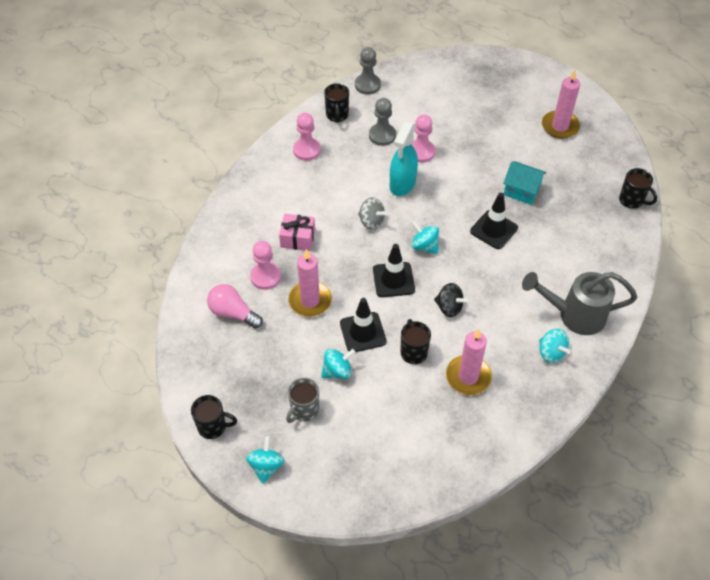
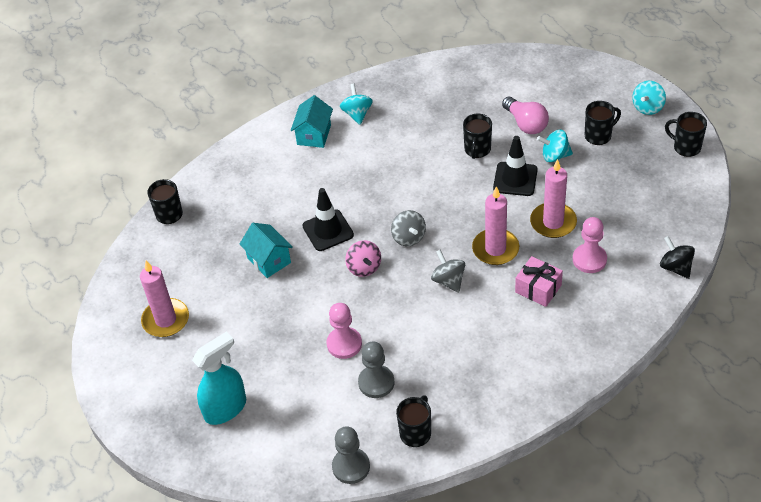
camera: 150 degrees left, 5 degrees down
(233, 313) = (636, 235): pink light bulb -> pink light bulb (525, 124)
(304, 410) = (598, 136): grey mug -> black mug
(307, 150) = (478, 395): pink pawn -> none
(393, 280) = (459, 215): black traffic cone -> none
(402, 184) = (390, 312): turquoise spray bottle -> turquoise spray bottle (225, 408)
(424, 246) = (408, 237): turquoise spinning top -> grey spinning top
(444, 210) = (364, 267): none -> pink spinning top
(449, 307) = (421, 175): black spinning top -> black spinning top (675, 267)
(468, 376) = (441, 118): pink candle -> pink candle (495, 249)
(574, 315) = (314, 135): grey watering can -> turquoise house

